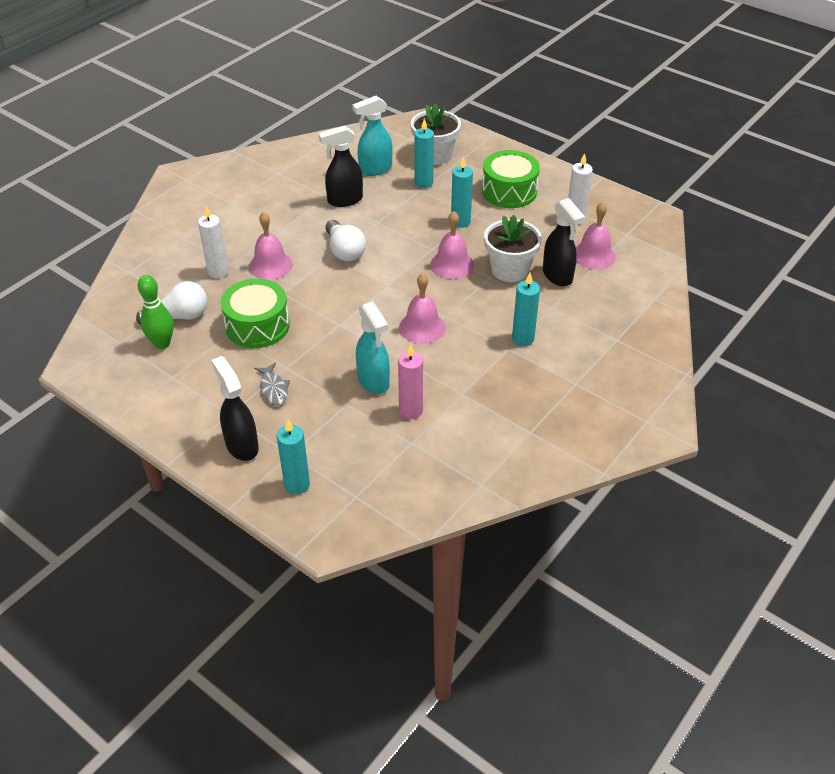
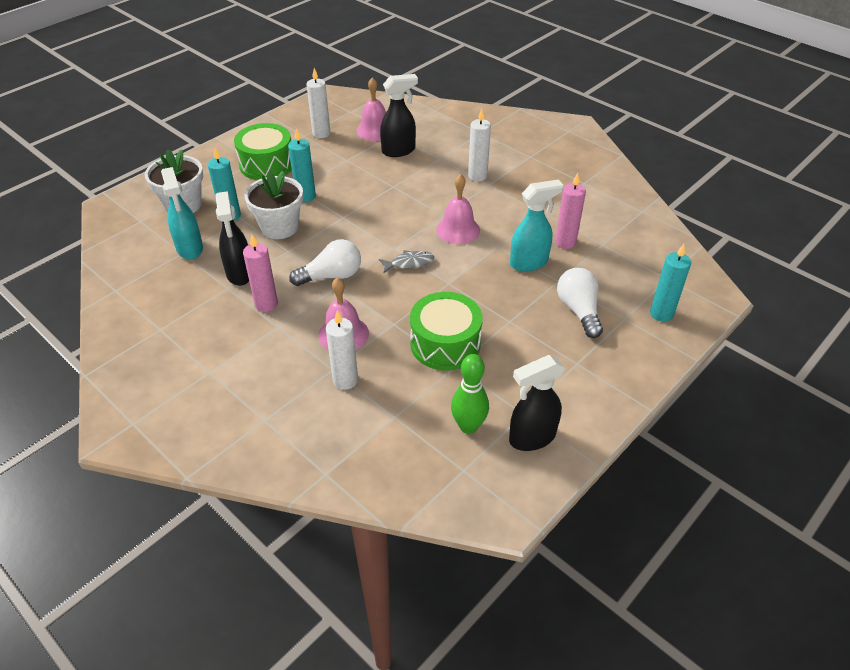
camera: 85 degrees left, 0 degrees up
(179, 316) = (422, 413): white light bulb -> white light bulb (579, 310)
(241, 445) = (618, 352): black spray bottle -> black spray bottle (531, 438)
(273, 389) = (540, 330): grey fish -> grey fish (409, 263)
(307, 219) = (266, 304): none -> pink candle
(452, 264) = (370, 206): pink bell -> none
(510, 270) = (385, 174): white flower pot -> white flower pot (279, 227)
(523, 339) = (477, 176): turquoise candle -> white candle

